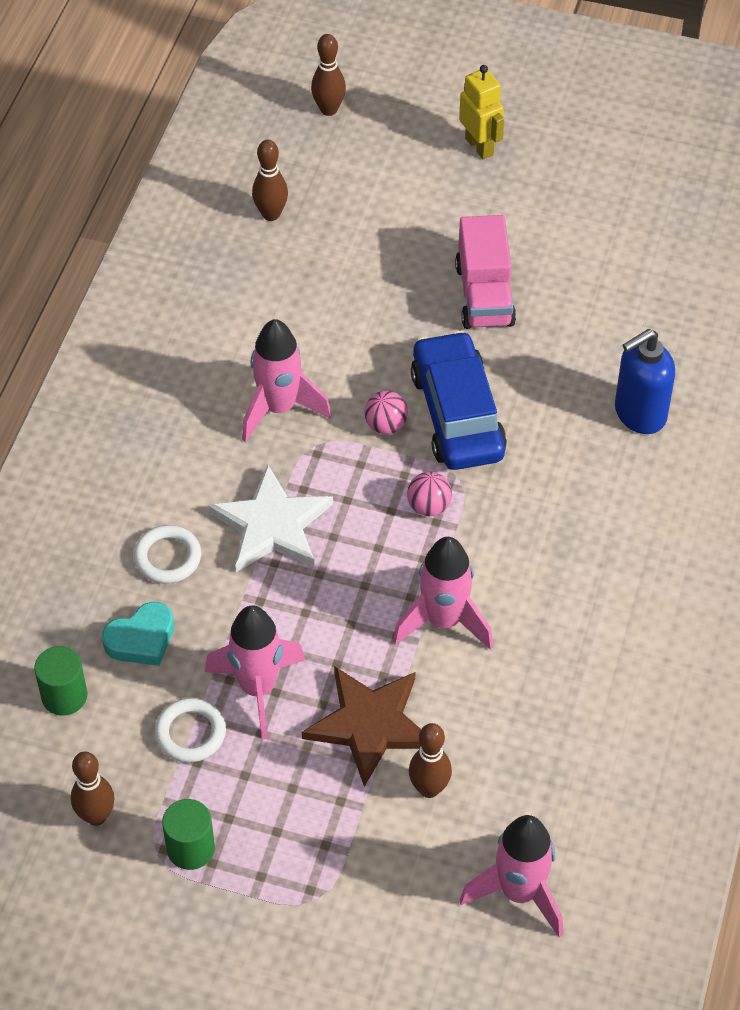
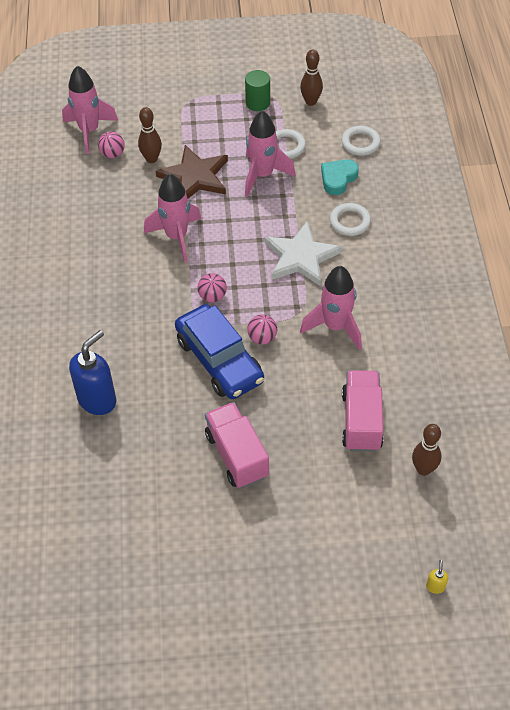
camera: 160 degrees right, 0 degrees up
(64, 696) = (360, 143): green cylinder -> white ring
(312, 286) = (361, 421): none -> pink truck
(328, 109) = (435, 586): brown bowling pin -> yellow soap dispenser
(479, 146) = (296, 593): yellow robot -> none
(493, 823) = (112, 154): none -> pink ball

